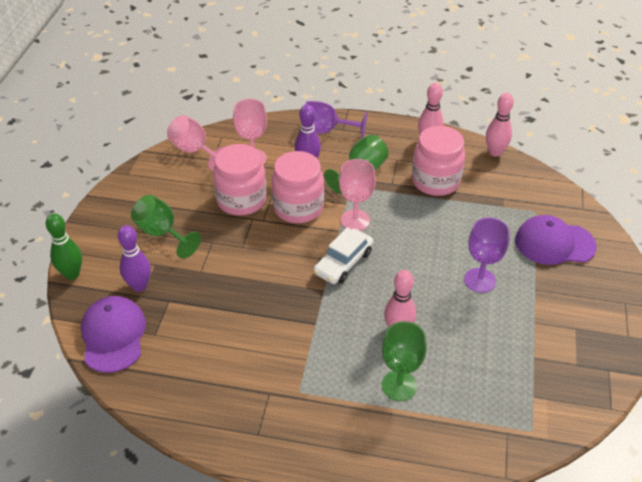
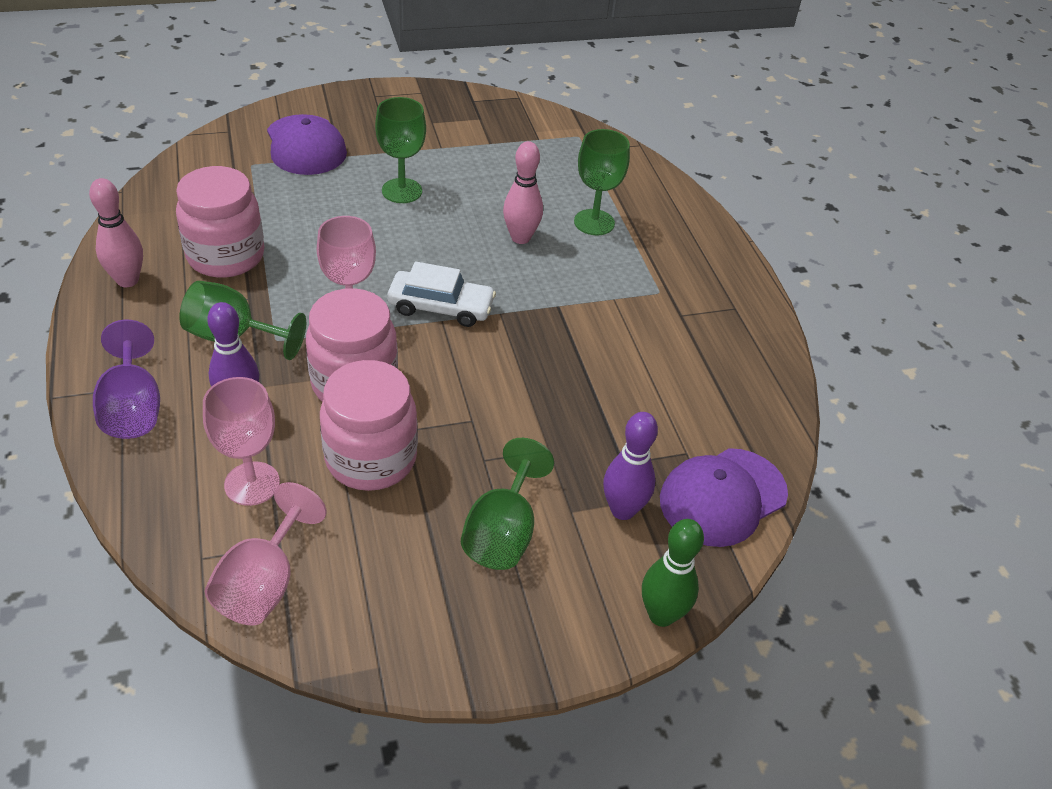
camera: 120 degrees left, 0 degrees up
(480, 280) = (402, 191): purple goblet -> green goblet
(495, 152) = (132, 212): pink bowling pin -> none

